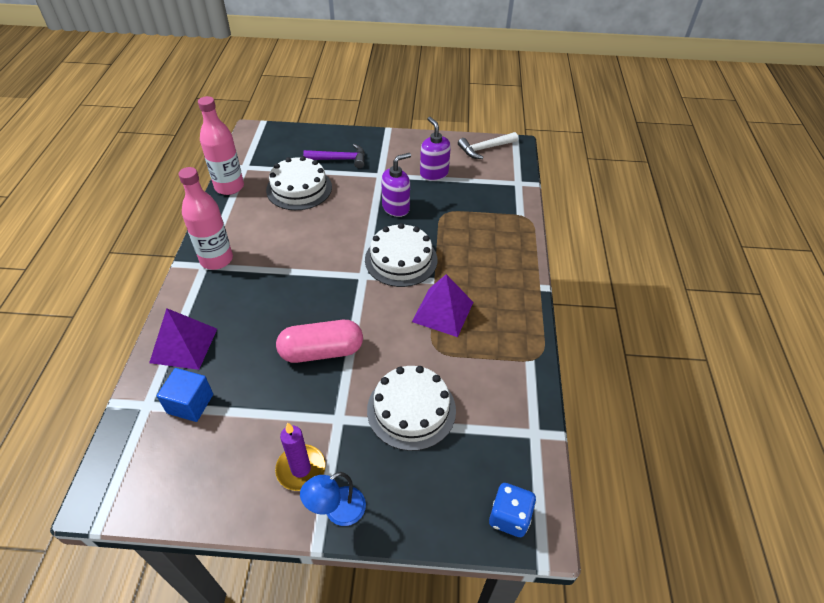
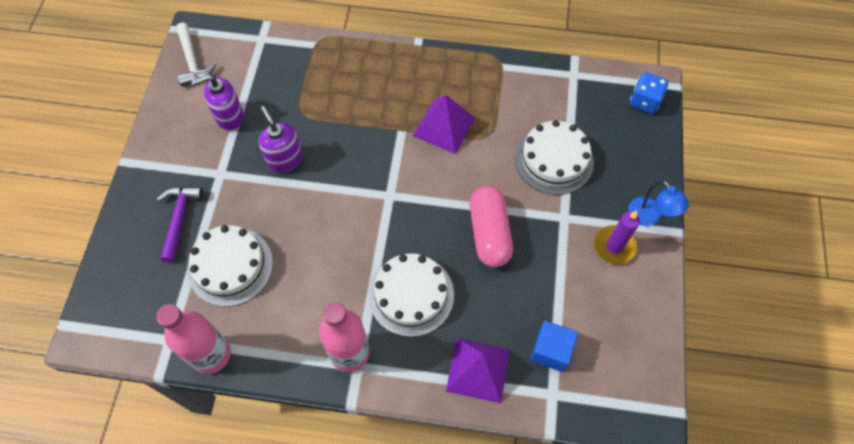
camera: 85 degrees left, 15 degrees up
(401, 259) = (369, 158): white cake -> white cake (411, 295)

